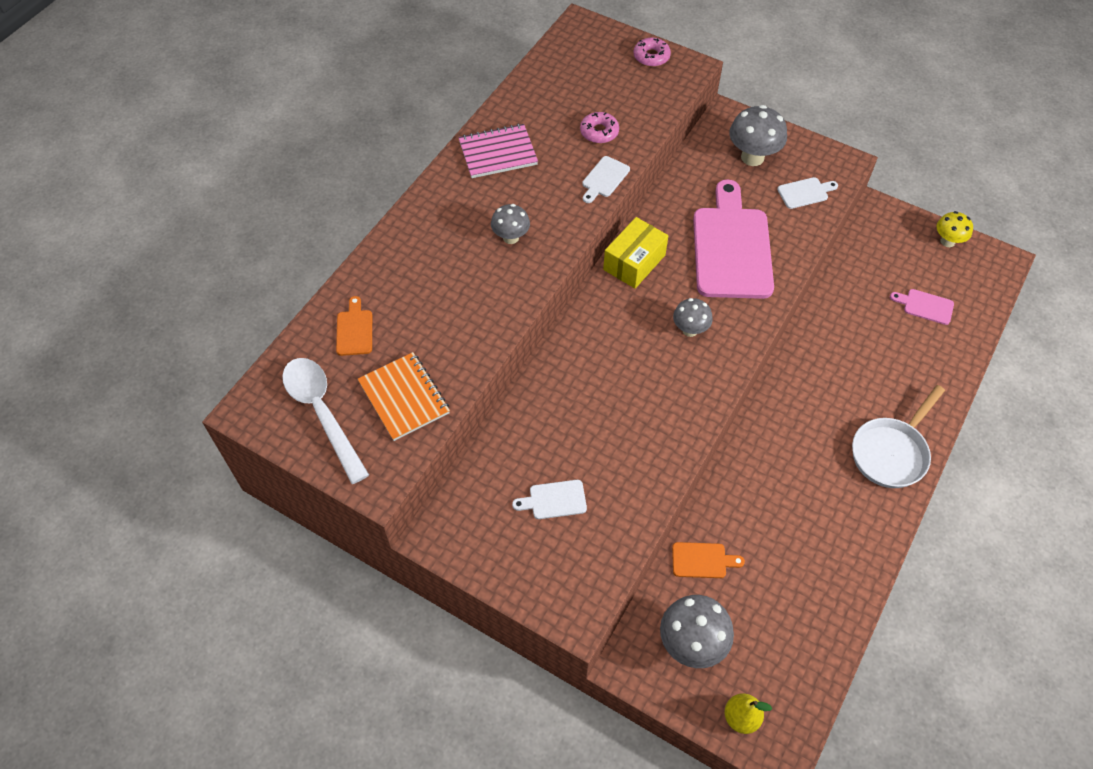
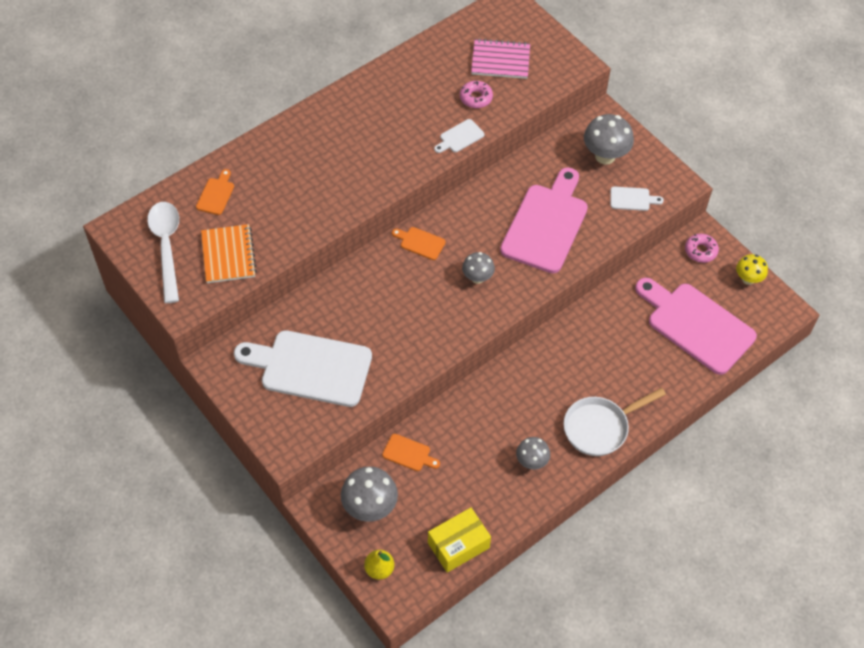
camera: 20 degrees right, 0 degrees up
(498, 153) = (387, 91): pink notebook -> pink notebook (500, 60)
(511, 237) = (364, 161): grey mushroom -> grey mushroom (531, 462)
(554, 500) = (310, 367): white cutting board -> white cutting board, size x2.37
(606, 311) = (420, 242): none -> orange cutting board
(634, 262) = (462, 211): yellow box -> yellow box (458, 545)
(651, 57) = (552, 47): pink donut -> pink donut (700, 251)
(925, 306) = (696, 325): pink cutting board -> pink cutting board, size x2.37

